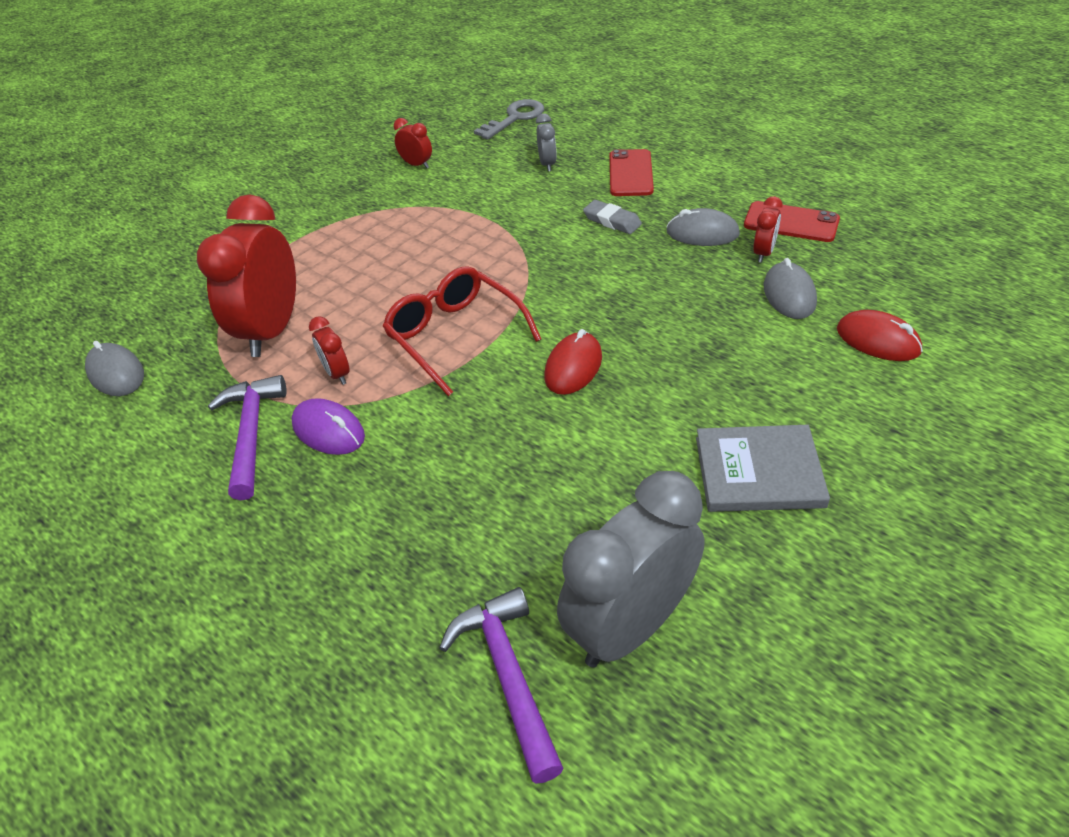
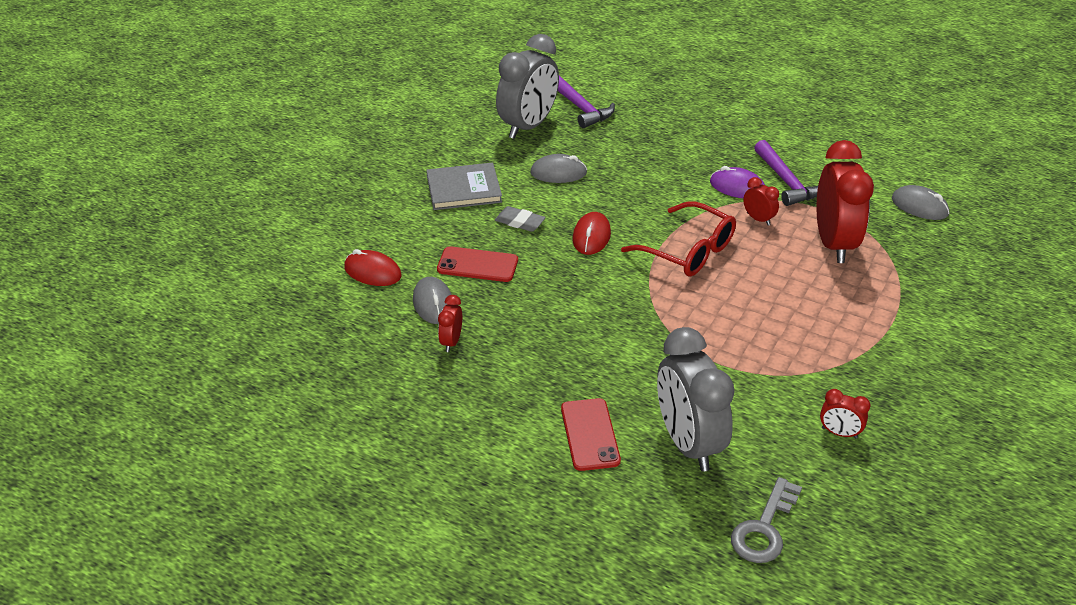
camera: 165 degrees right, 5 degrees down
(547, 164) = (688, 443): grey clock -> grey clock, size x2.28
(612, 221) = (595, 368): grey eraser -> grey eraser (520, 222)
(702, 233) = (506, 359): grey mouse -> grey mouse (558, 173)
(791, 222) = (423, 378): red phone -> red phone (477, 265)

